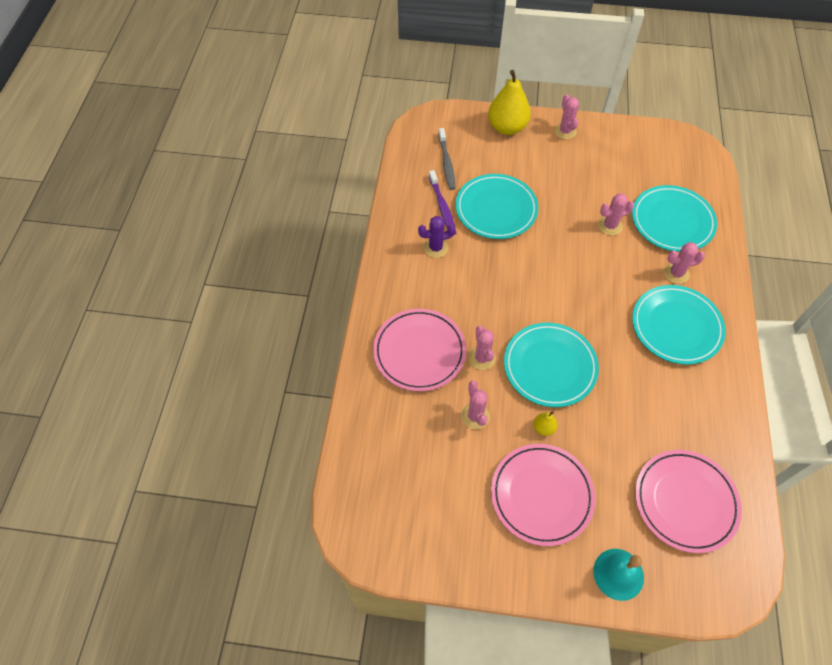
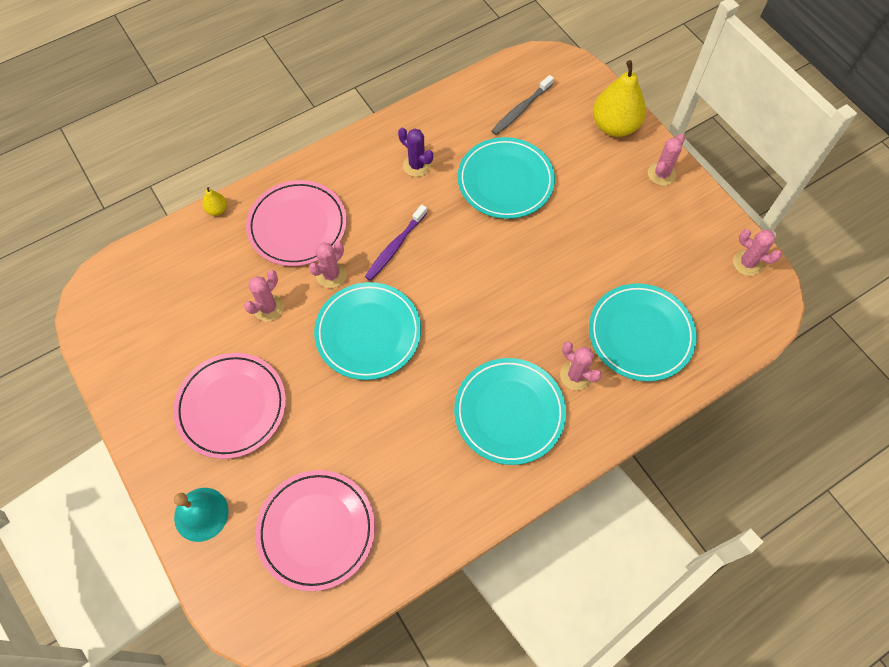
camera: 50 degrees right, 5 degrees up
(442, 206) = (467, 140): purple toothbrush -> purple toothbrush (395, 246)
(544, 428) = (300, 367): yellow pear -> yellow pear (217, 210)
(610, 226) = (579, 284): pink cactus -> pink cactus (747, 263)

